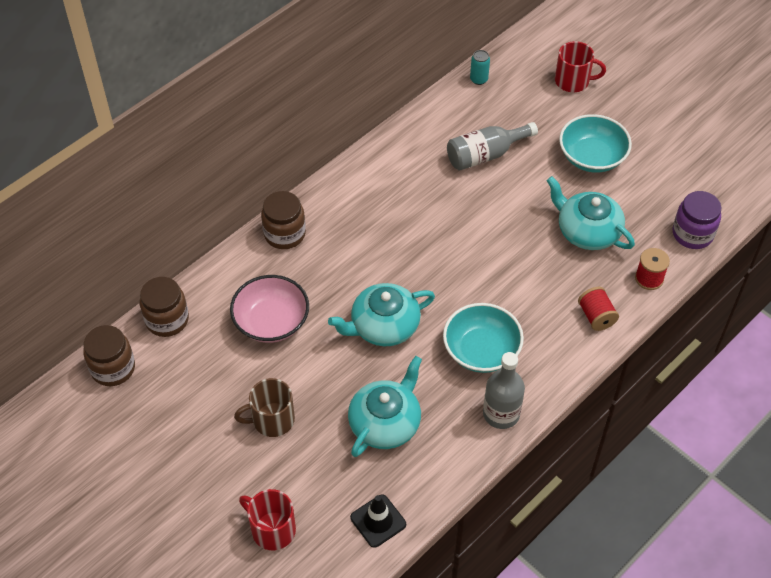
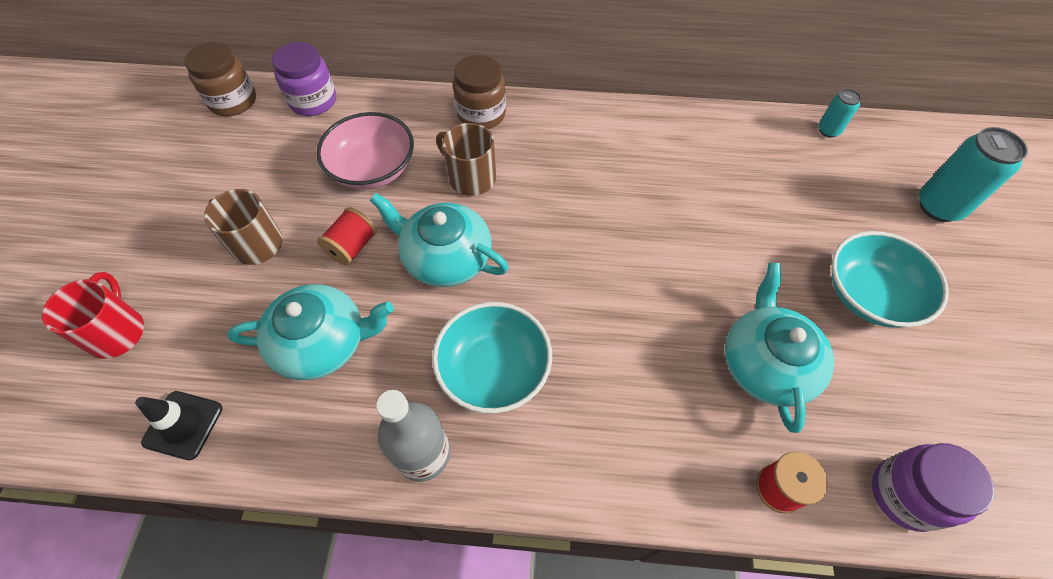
camera: 50 degrees right, 5 degrees up
(167, 320) = (313, 101): brown jar -> purple jar
(334, 274) = (471, 178): none -> brown mug
(485, 155) = (748, 197): grey bottle -> none
(573, 81) = (939, 206): red mug -> turquoise can
(596, 316) = (658, 464): red spool -> red spool (352, 247)

